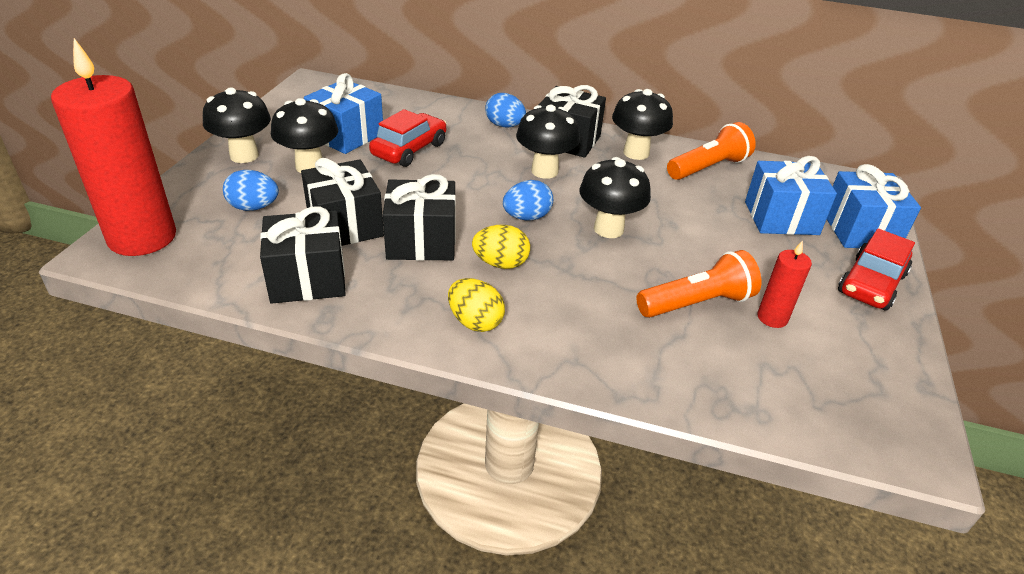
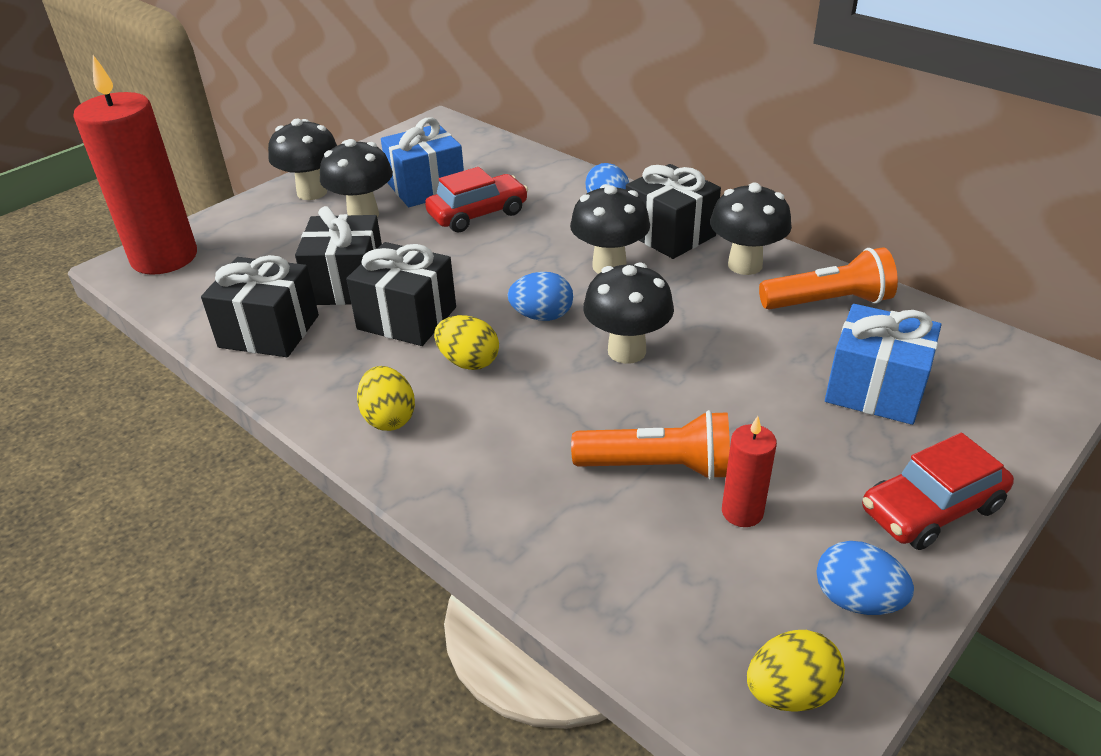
camera: 30 degrees right, 0 degrees up
(254, 207) = (279, 248): blue egg -> blue egg (856, 600)
(860, 230) = (984, 433): blue gift -> none
(892, 421) = (790, 692): none -> yellow egg

